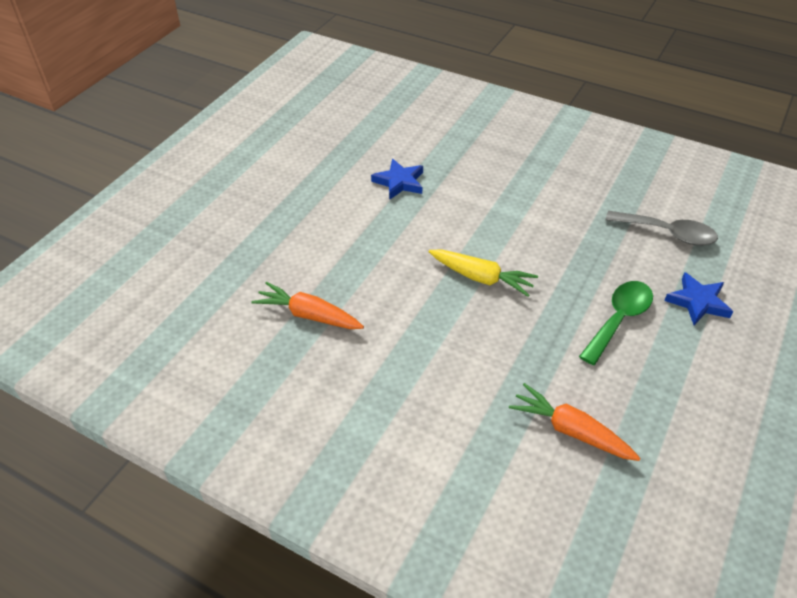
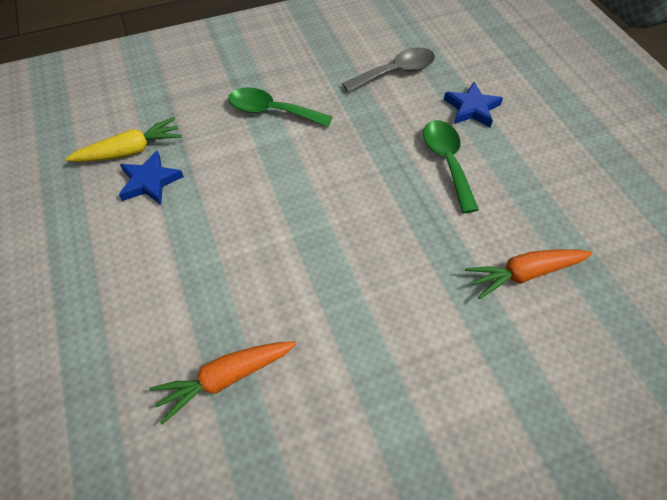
camera: 50 degrees left, 10 degrees up
(481, 278) = (322, 211): yellow carrot -> yellow carrot (130, 151)
(531, 195) = (272, 111): none -> green spoon

